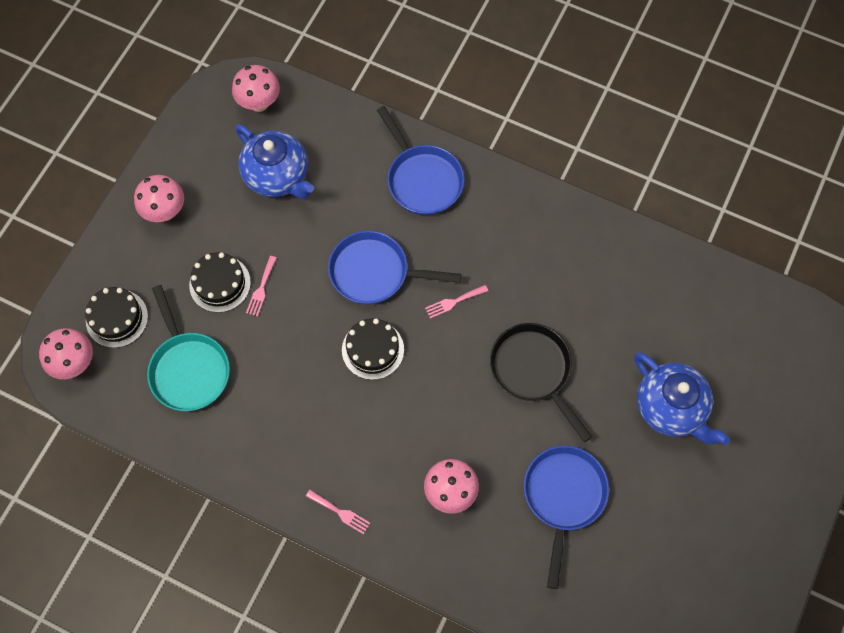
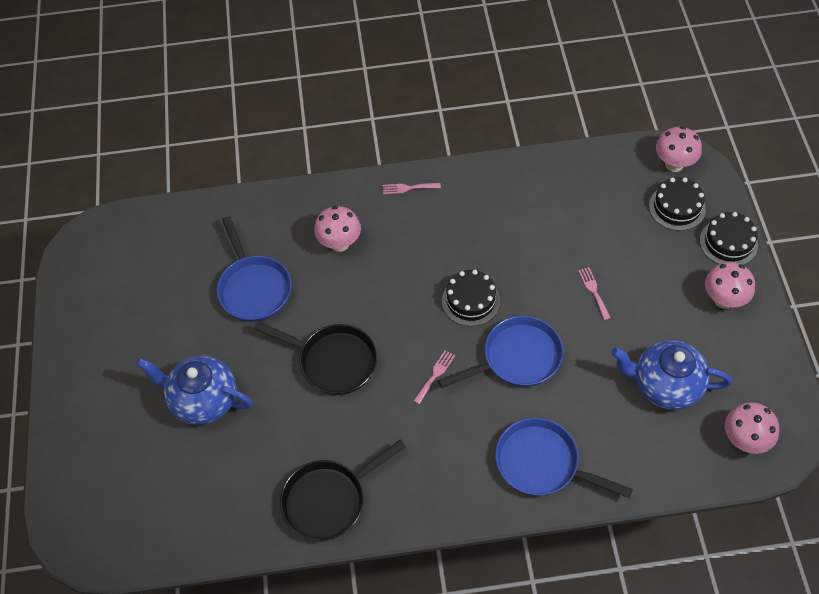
camera: 150 degrees right, 10 degrees down
(188, 369) = (593, 207): turquoise pan -> none
(220, 284) = (628, 275): black cake -> black cake (728, 242)
(609, 254) = (329, 500): none -> black pan

